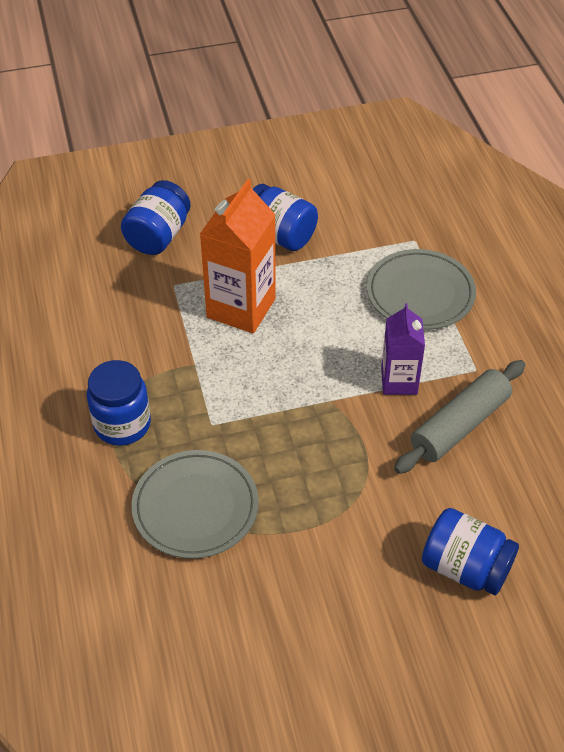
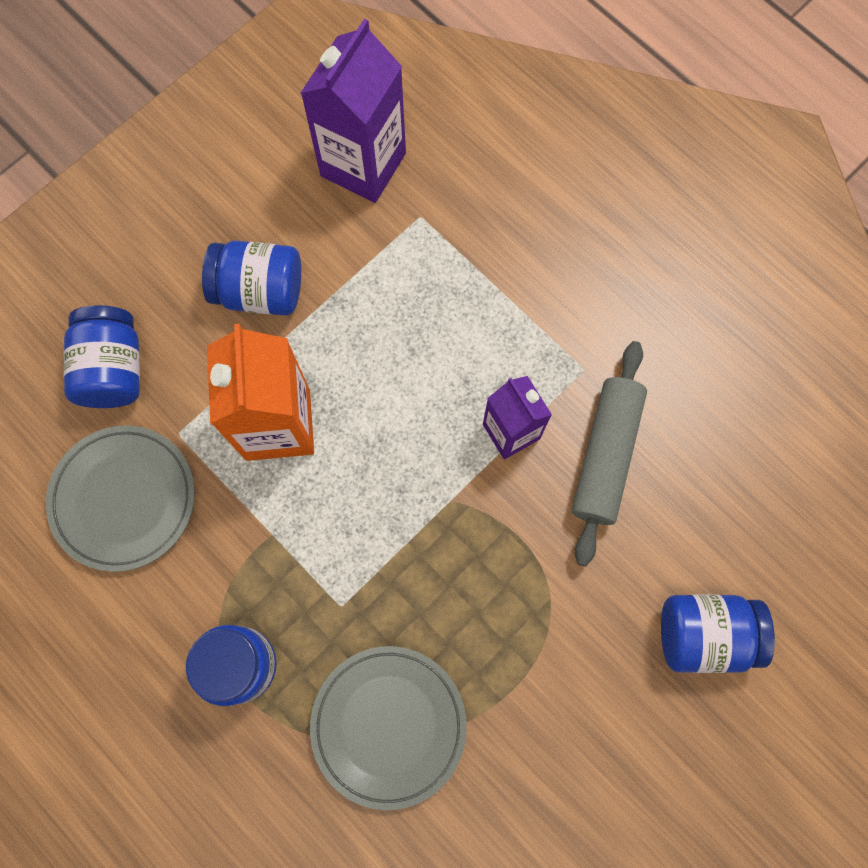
camera: 30 degrees left, 25 degrees up
(394, 199) = (363, 164): none -> purple carton
(420, 293) = (468, 293): grey plate -> grey plate (124, 499)

